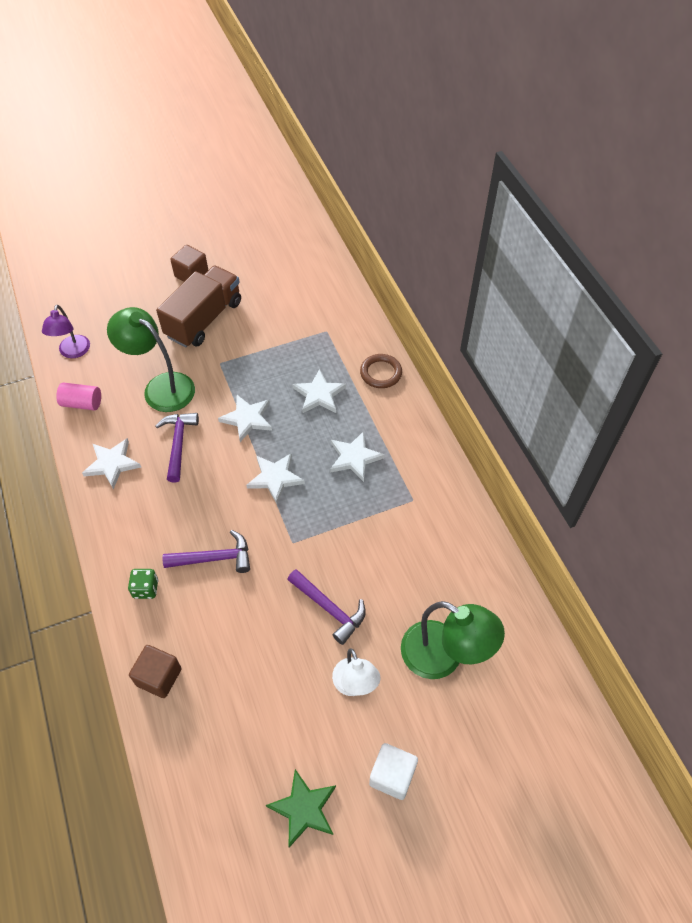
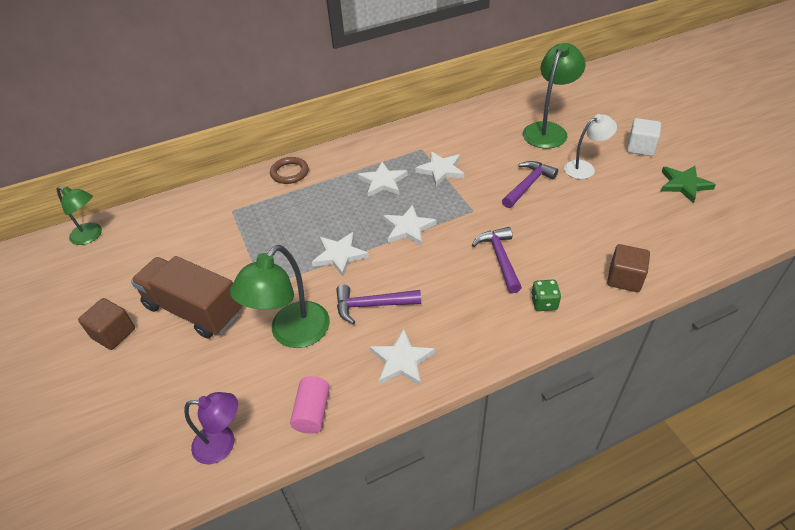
camera: 90 degrees left, 10 degrees down
(307, 239) = (91, 236): none -> green lamp
(319, 394) = (312, 208): white star -> white star (441, 170)

